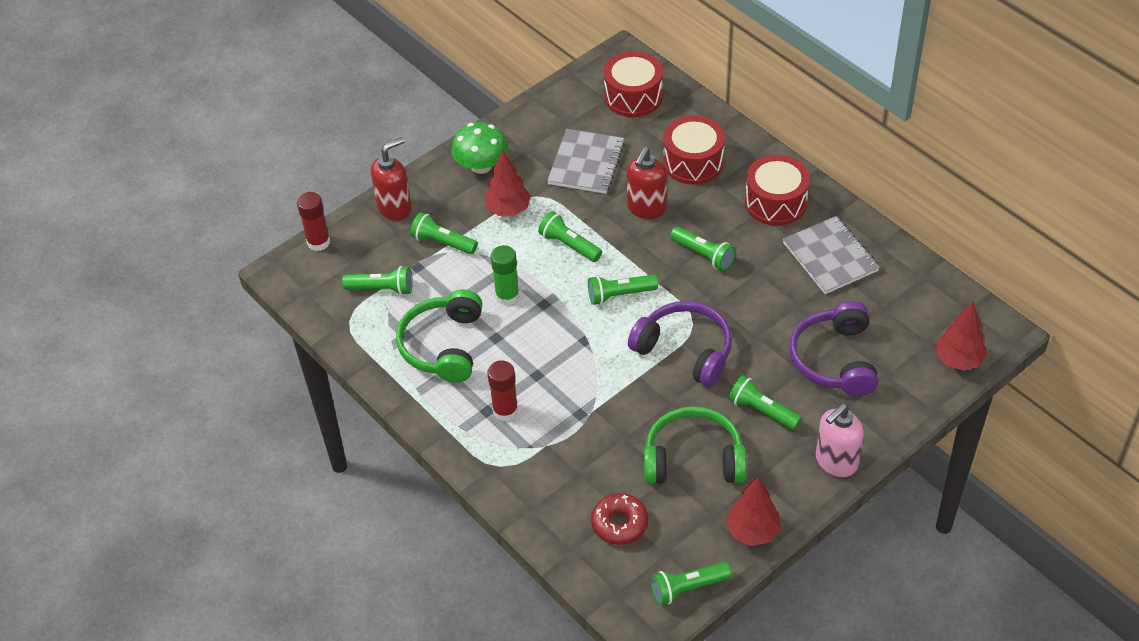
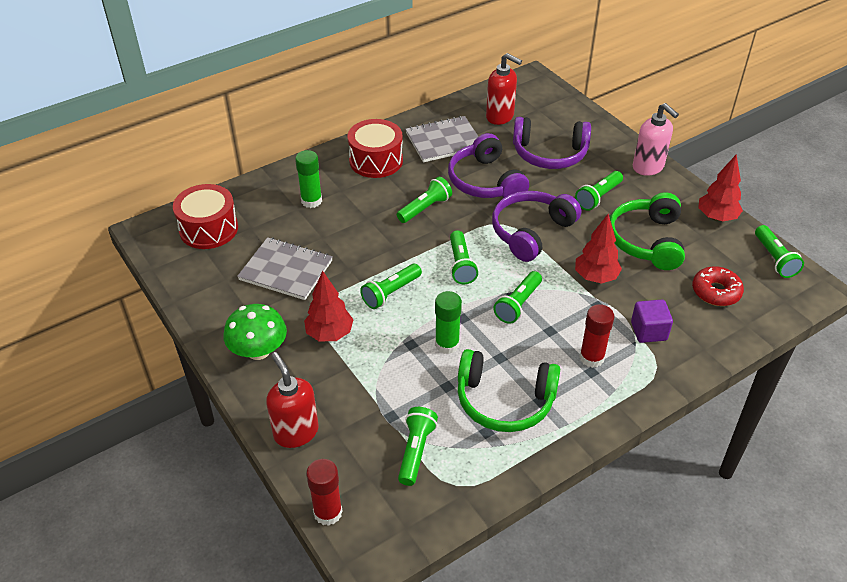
camera: 85 degrees left, 5 degrees down
(442, 242) = (361, 392): green flashlight -> green flashlight (518, 304)
(549, 459) = (648, 331): none -> purple cube
(646, 208) = (359, 236): red soap dispenser -> red soap dispenser (500, 116)
(693, 162) = (311, 201): red drum -> green glue stick
(764, 302) = (485, 181): none -> purple headphones
(958, 360) = (556, 98): red tree -> red tree (595, 277)

